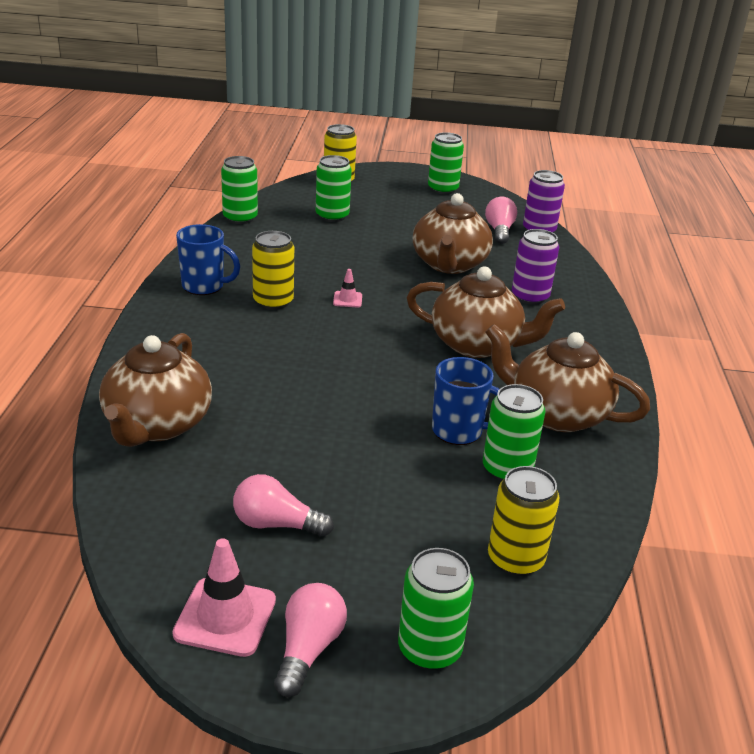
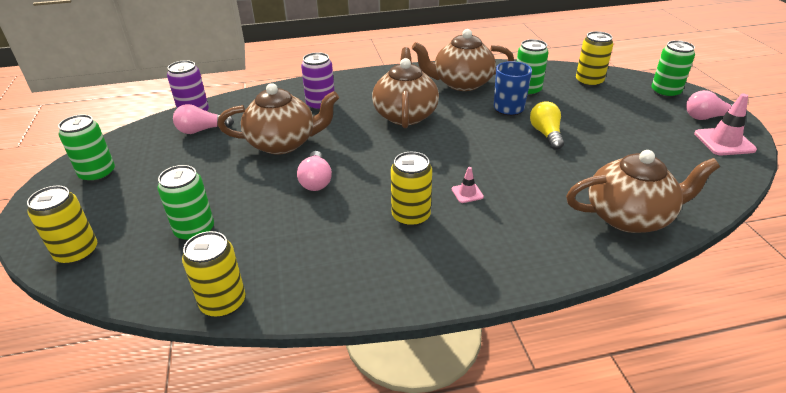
camera: 105 degrees left, 5 degrees up
(204, 286) = (412, 269): blue mug -> none
(240, 218) = (223, 303): green can -> yellow can
(276, 524) = (651, 144): pink light bulb -> pink light bulb (316, 180)
(347, 299) = (379, 178): pink traffic cone -> pink traffic cone (467, 193)
(365, 436) = (546, 134): none -> yellow light bulb
(556, 414) = (461, 83): brown teapot -> brown teapot turned 75 degrees clockwise

